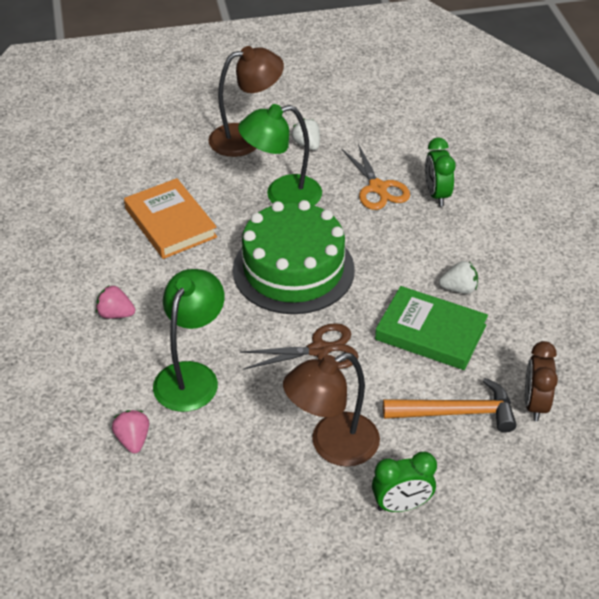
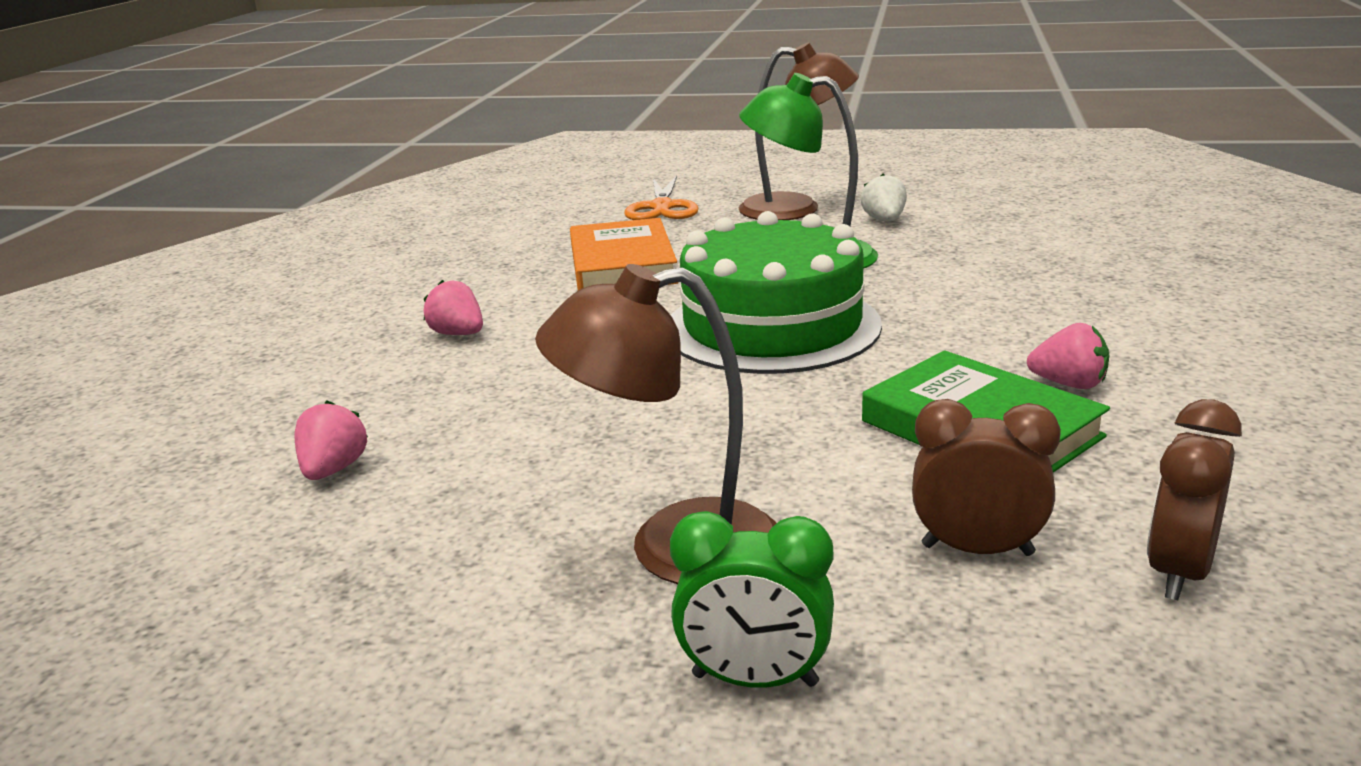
camera: 25 degrees right, 20 degrees down
(191, 376) = (503, 413): green lamp -> none
(319, 350) = (747, 418): brown scissors -> none
(378, 188) = (974, 266): orange scissors -> orange scissors (662, 207)
(437, 195) = (1077, 281): green clock -> none
(456, 412) = (977, 550): orange hammer -> brown clock
(459, 289) = (1069, 384): white strawberry -> pink strawberry

